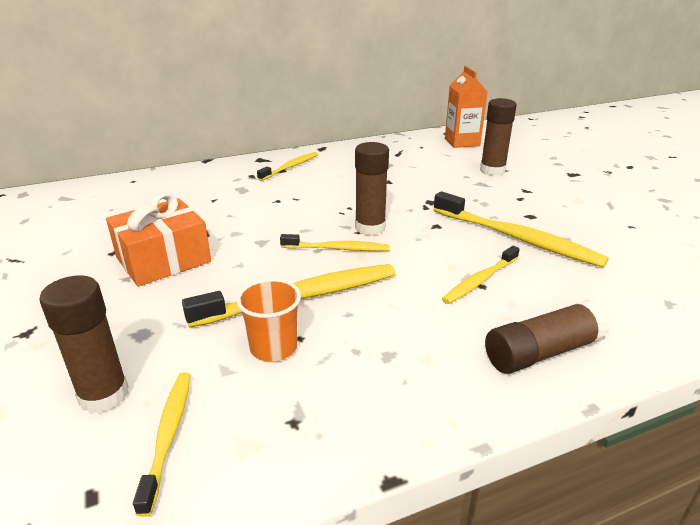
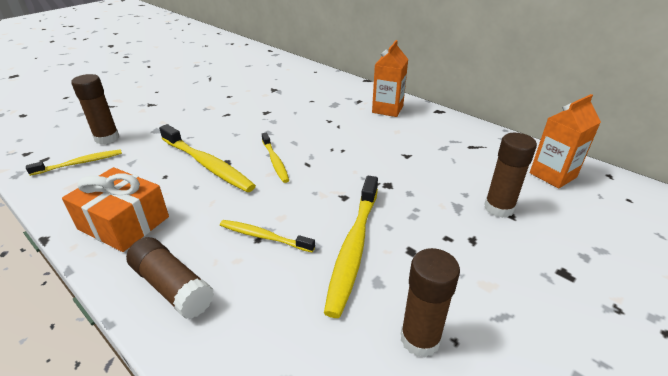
camera: 65 degrees right, 5 degrees up
(163, 259) = (228, 111): orange gift -> orange gift (124, 223)
(273, 347) = (152, 170): orange cup -> none
(290, 167) = (387, 109): yellow toothbrush -> orange carton
(370, 228) = (316, 166): brown glue stick -> brown glue stick (420, 339)

